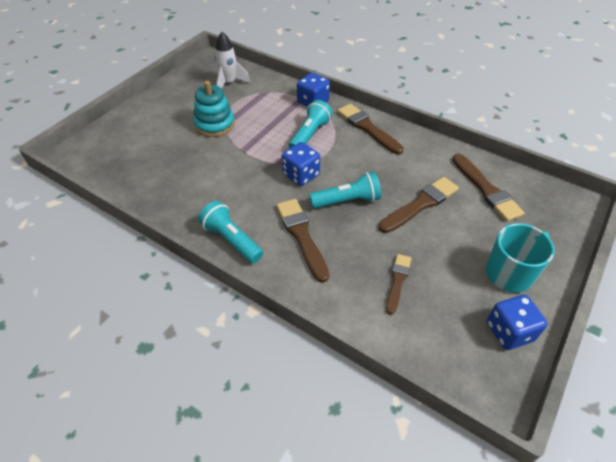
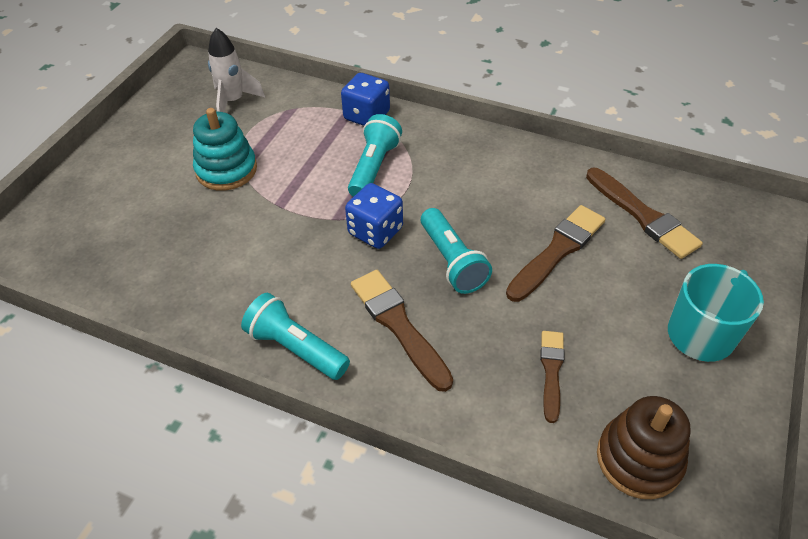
camera: 10 degrees left, 0 degrees up
(347, 201) = (452, 261): turquoise flashlight -> turquoise flashlight turned 90 degrees clockwise
(367, 128) = (455, 145): brown brush -> none
(445, 348) = (639, 459): none -> brown stacking toy
(509, 331) = (719, 419): blue dice -> none

